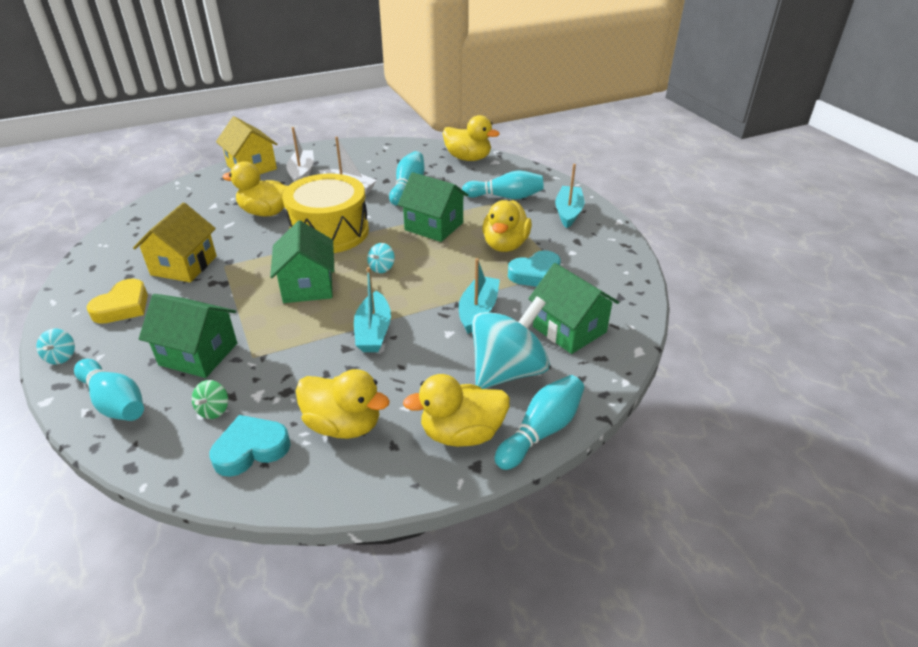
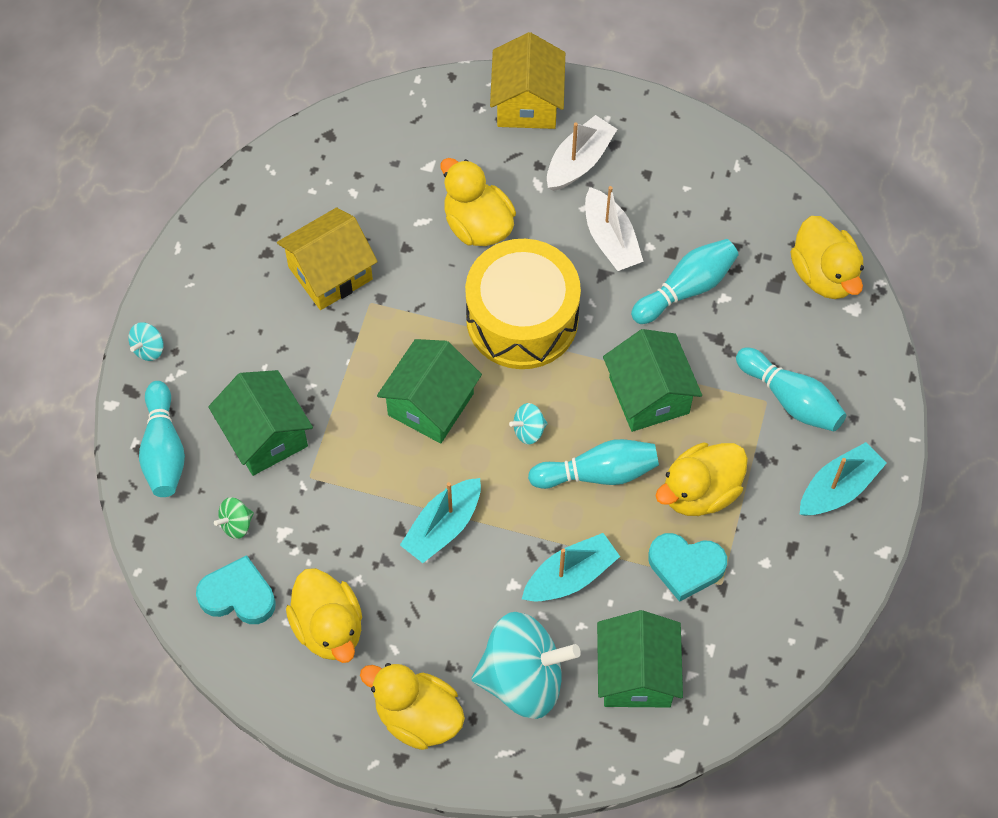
camera: 40 degrees right, 25 degrees up
(123, 306) = (236, 305): yellow heart -> none
(541, 431) = (486, 769): turquoise bowling pin -> turquoise bowling pin (598, 473)

